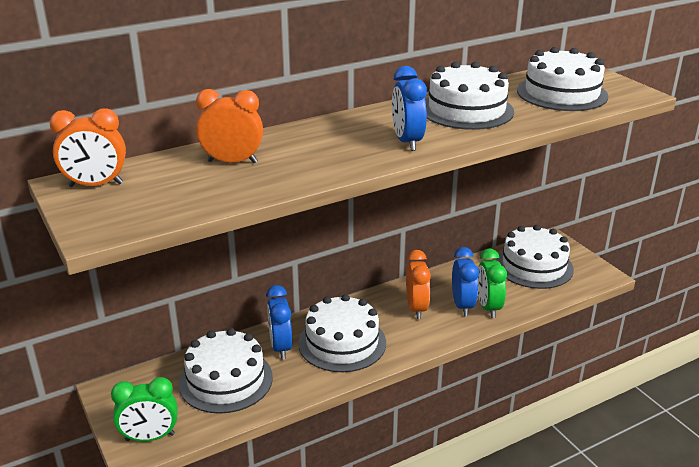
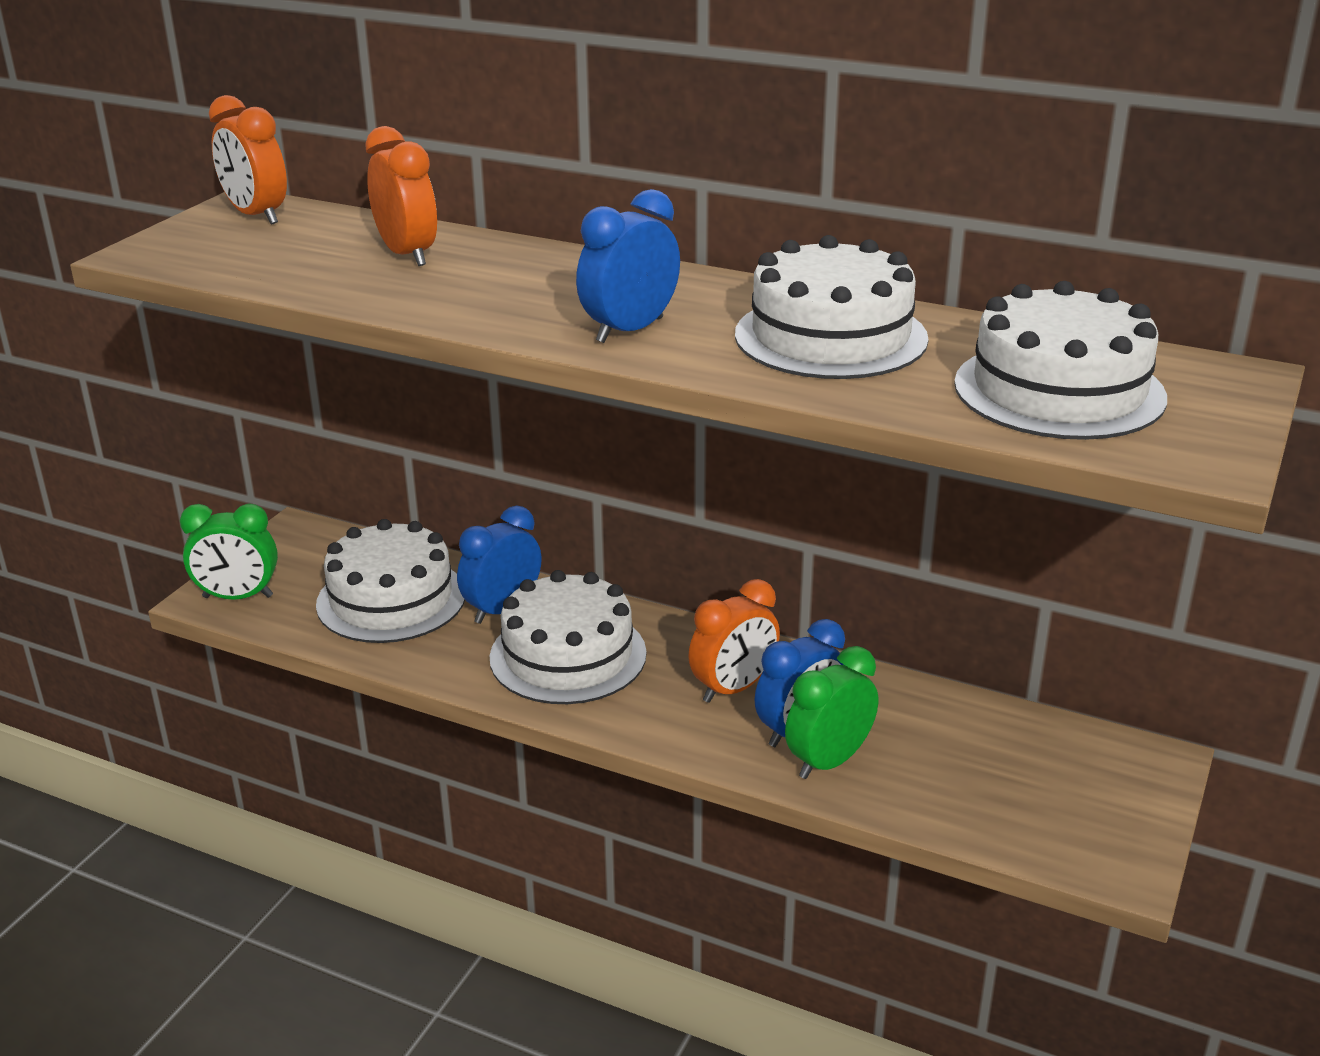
camera: 55 degrees right, 0 degrees up
(150, 437) = (238, 597): green clock -> green clock turned 45 degrees counterclockwise
(534, 266) = (1029, 769): white cake -> none

